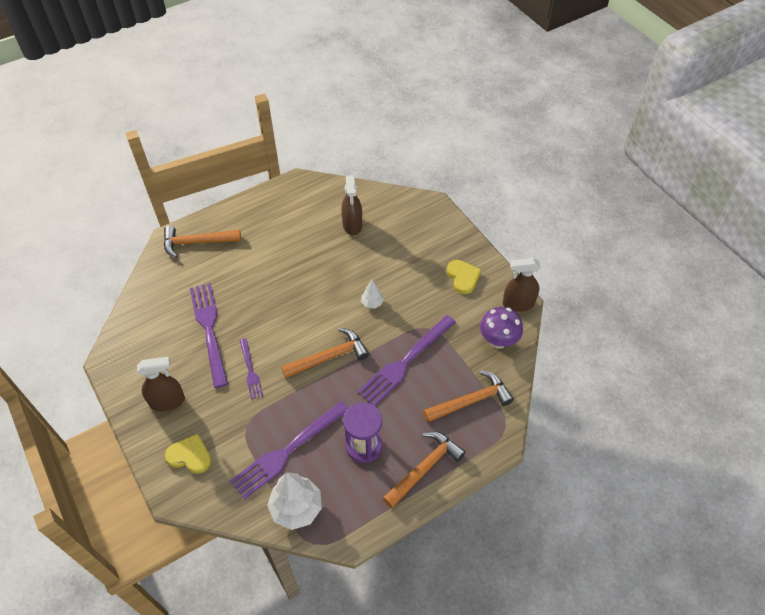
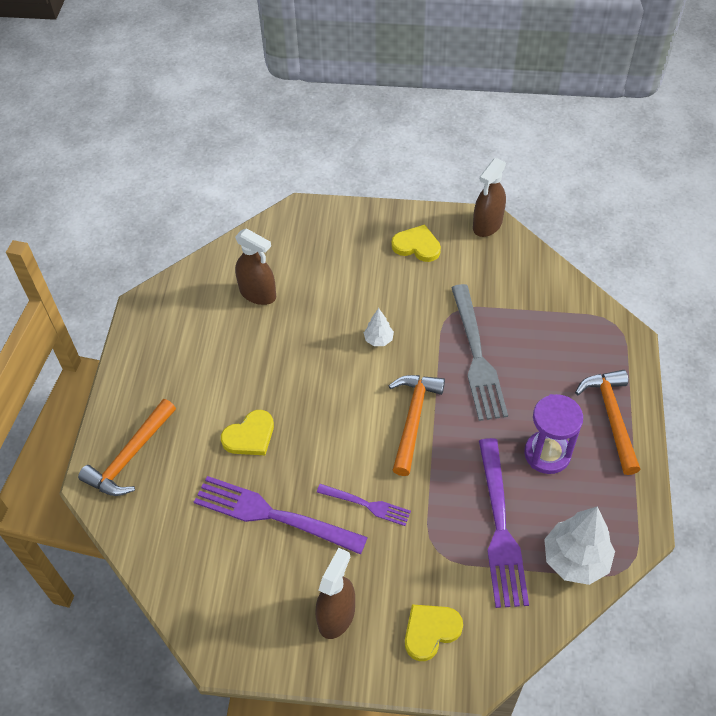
camera: 50 degrees left, 0 degrees up
(252, 285) = (250, 436): none -> yellow heart
(406, 362) = (477, 356): purple fork -> grey fork
(471, 401) = (566, 332): orange hammer -> none
(498, 340) = (516, 267): purple mushroom -> none

